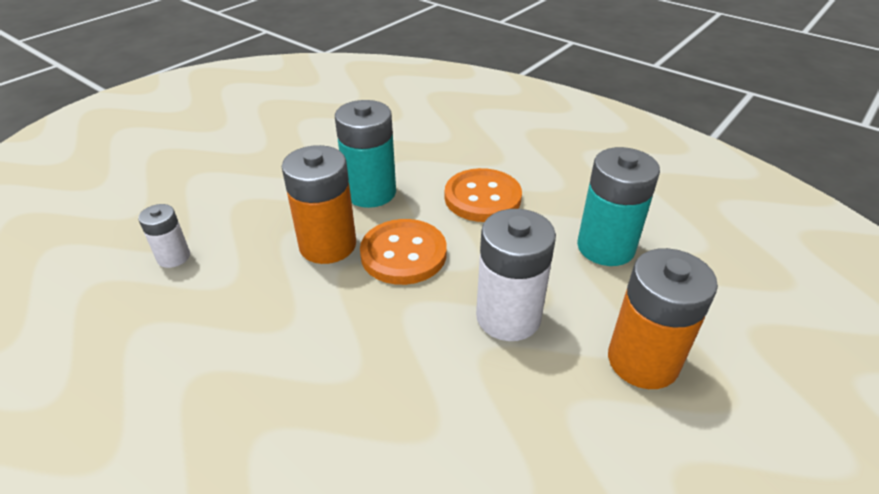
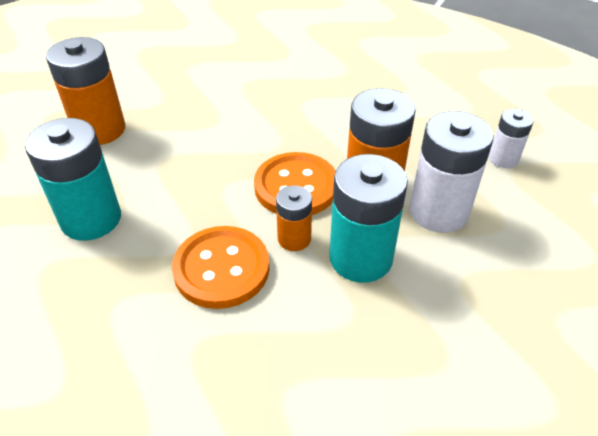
camera: 170 degrees right, 5 degrees up
(419, 211) = (294, 239): none -> orange battery
(508, 317) = (196, 146): white battery -> white battery (438, 212)

